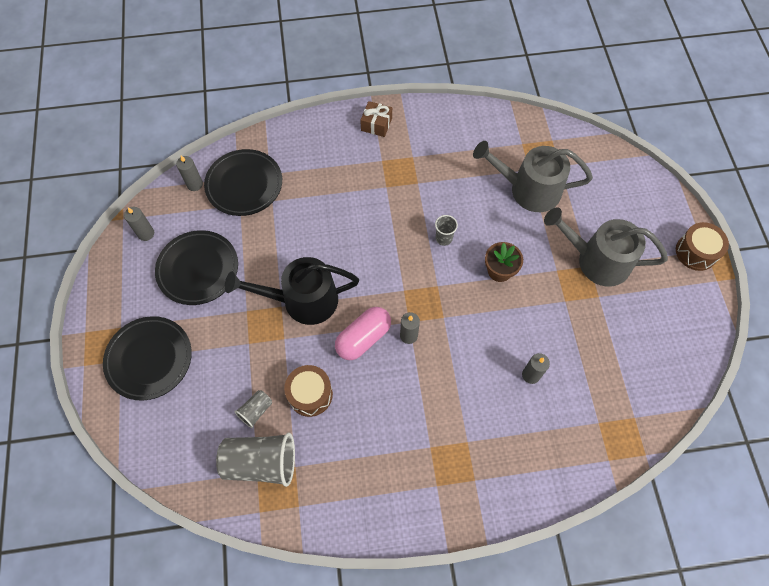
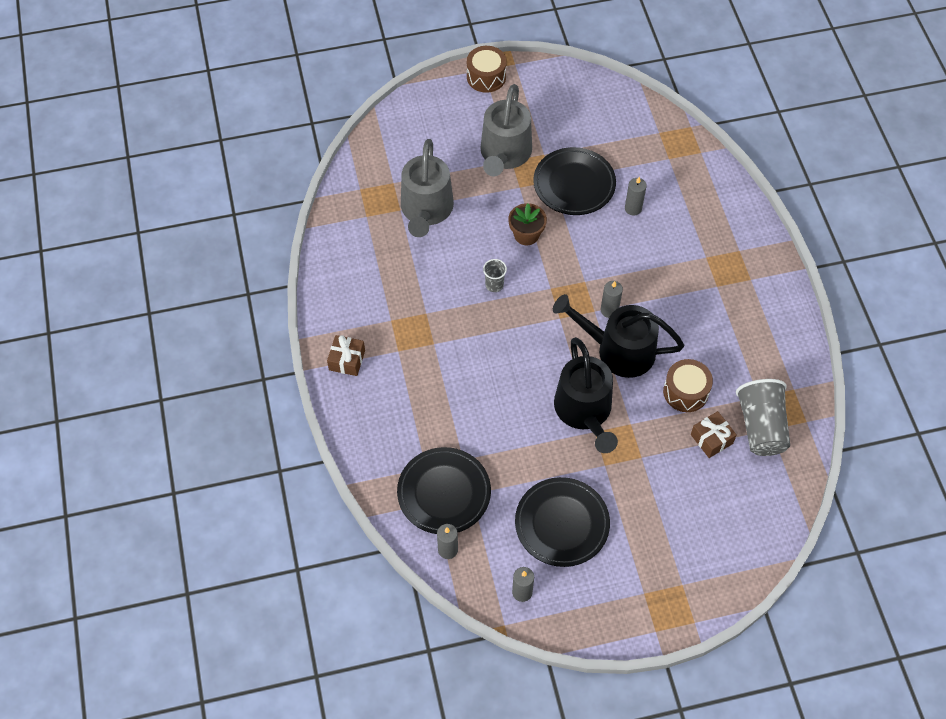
camera: 95 degrees left, 5 degrees down
(149, 359) = (675, 553): black plate -> black plate (574, 184)
(256, 411) = (711, 439): grey cup -> brown gift
(363, 338) = (618, 350): pink capsule -> black watering can

